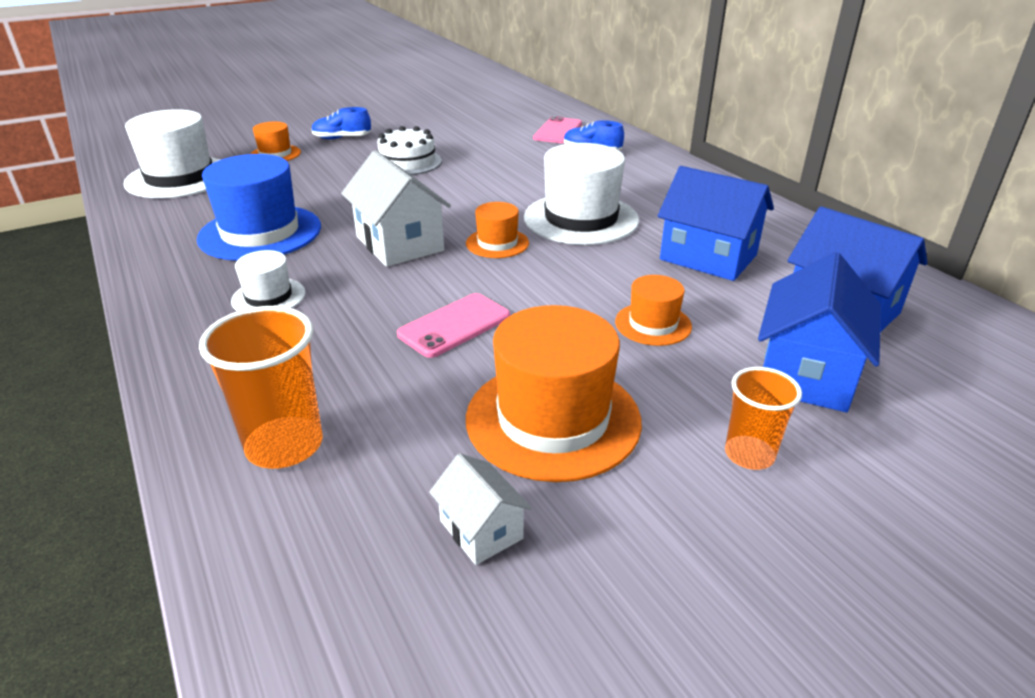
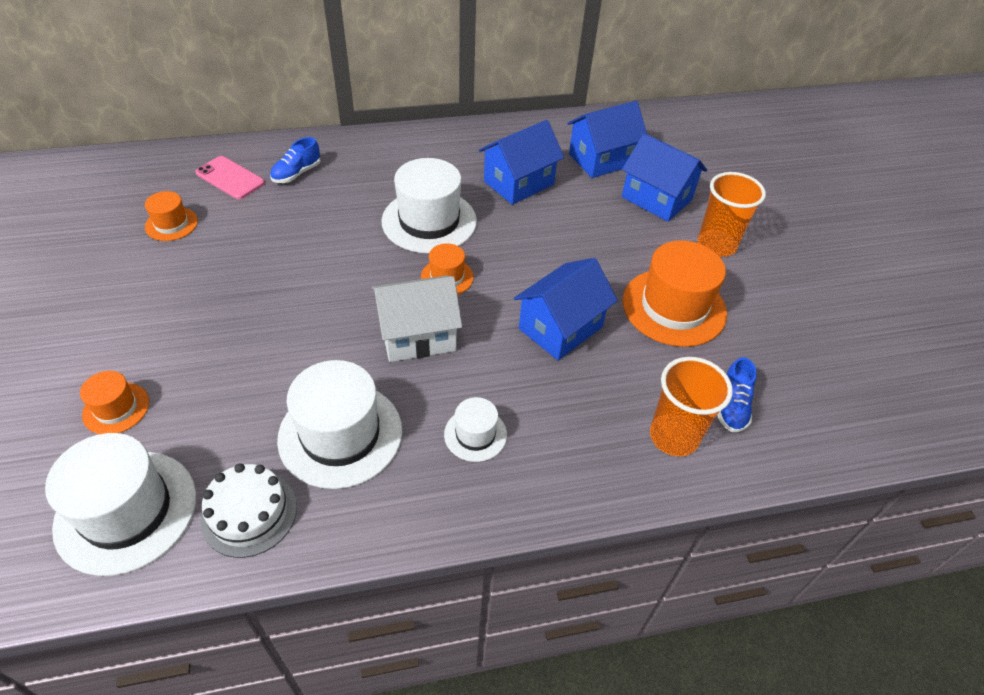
camera: 75 degrees left, 15 degrees up
(260, 233) = (340, 434): blue hat -> white hat
(342, 138) = (111, 340): blue shoe -> blue shoe (732, 406)
(407, 162) = (231, 298): white cake -> white cake (249, 513)
(454, 325) = (560, 328): pink phone -> blue house
(481, 529) = (755, 358): white house -> none
(653, 324) = (590, 236): orange hat -> orange hat (171, 224)
(749, 455) = (716, 245): orange cup -> orange cup, size x1.57

